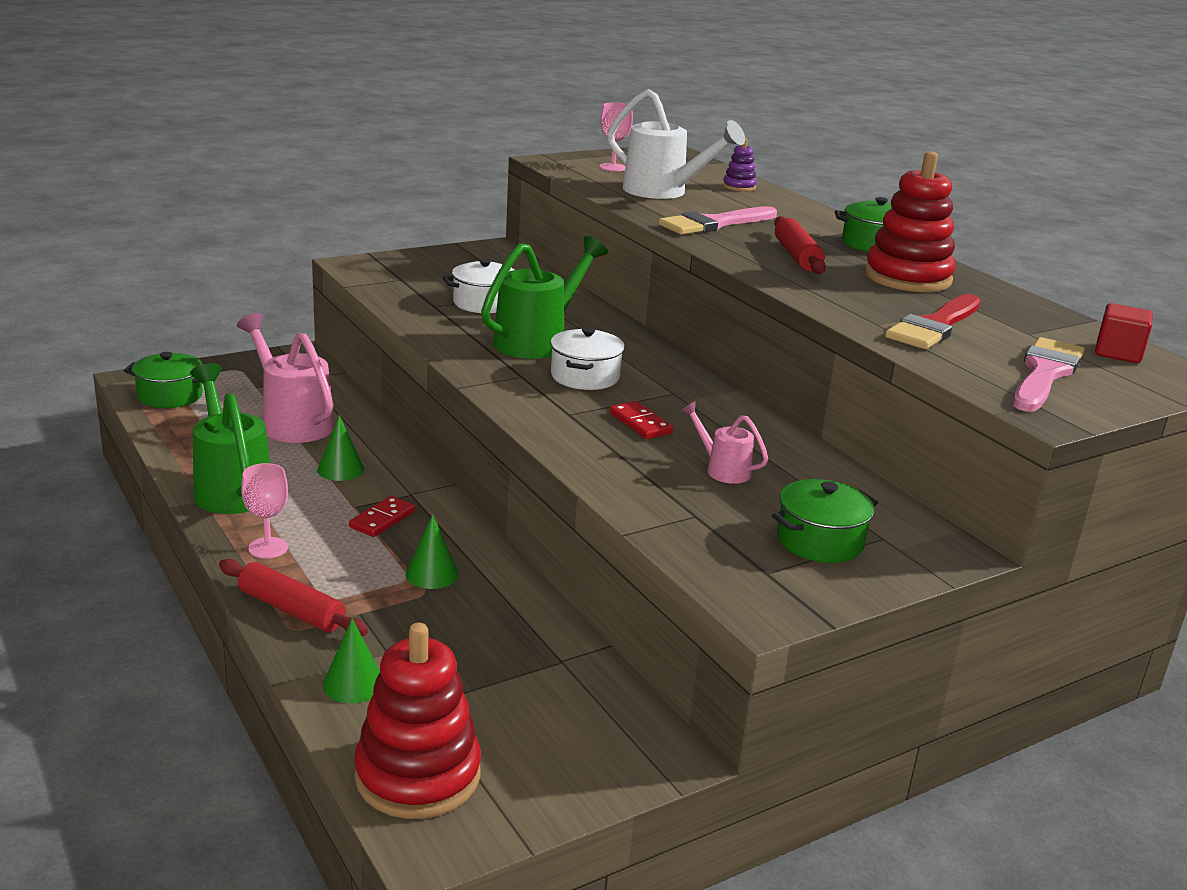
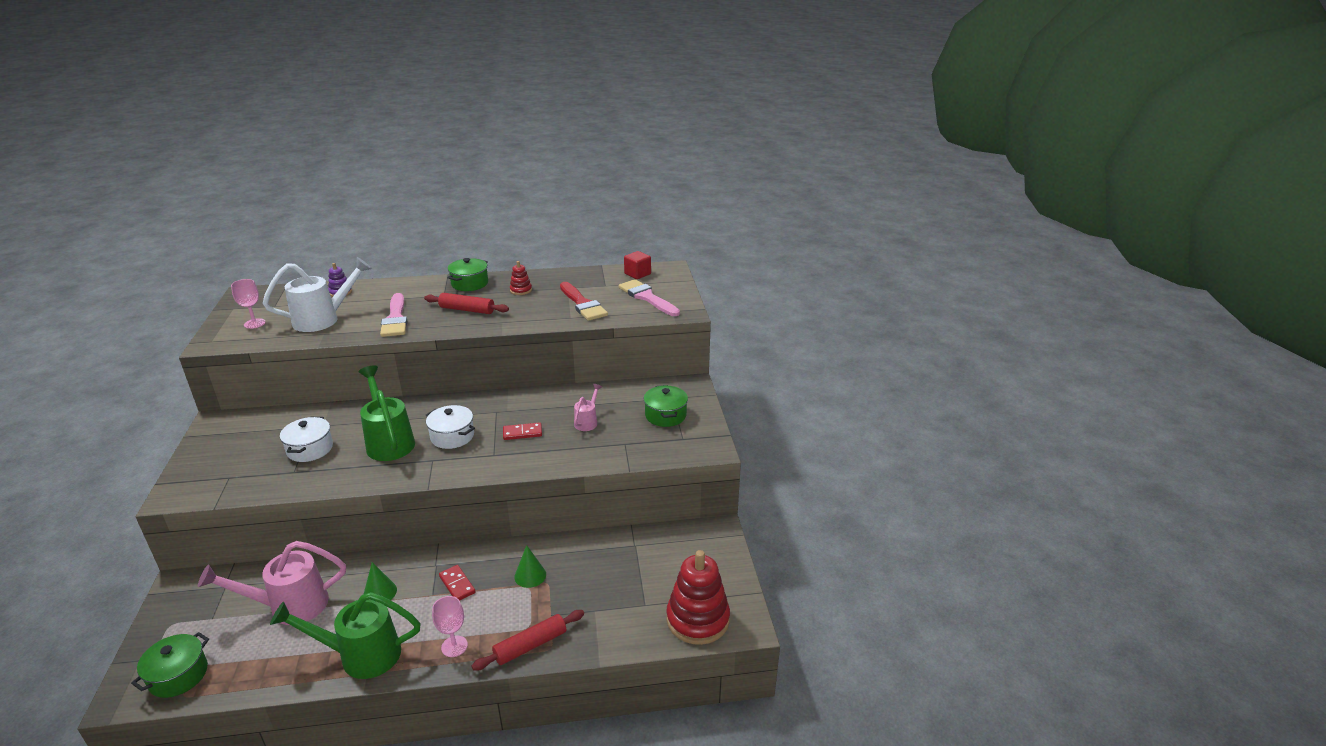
camera: 65 degrees left, 5 degrees up
(353, 684) = (615, 630): green cone -> none
(722, 469) = (587, 422): pink watering can -> pink watering can turned 135 degrees clockwise
(907, 278) = (521, 290): red stacking toy -> red stacking toy, size x0.47

